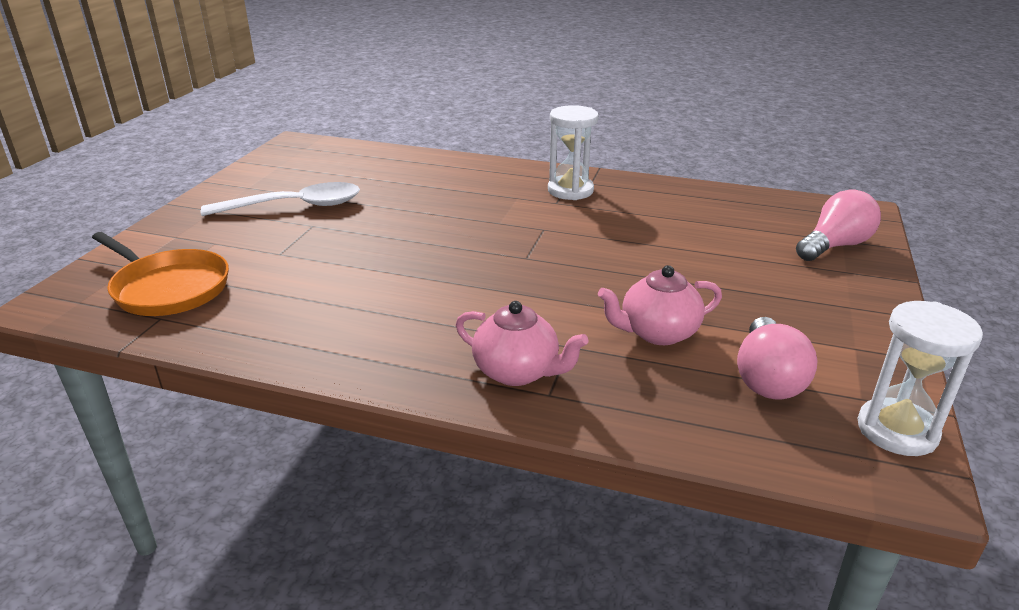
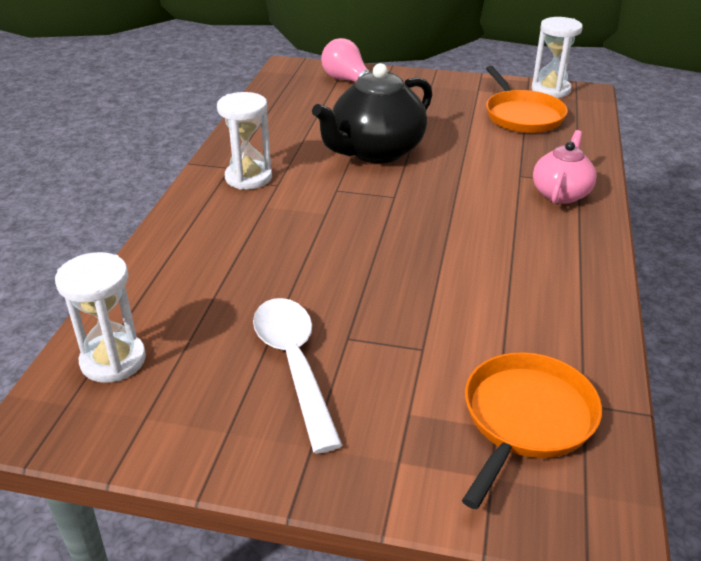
camera: 95 degrees left, 5 degrees up
(337, 156) = (113, 360): none -> white hourglass
(629, 253) = (376, 151): none -> black teapot
(657, 333) = (489, 145): pink teapot -> none
(767, 378) = (522, 115): pink light bulb -> orange pan

